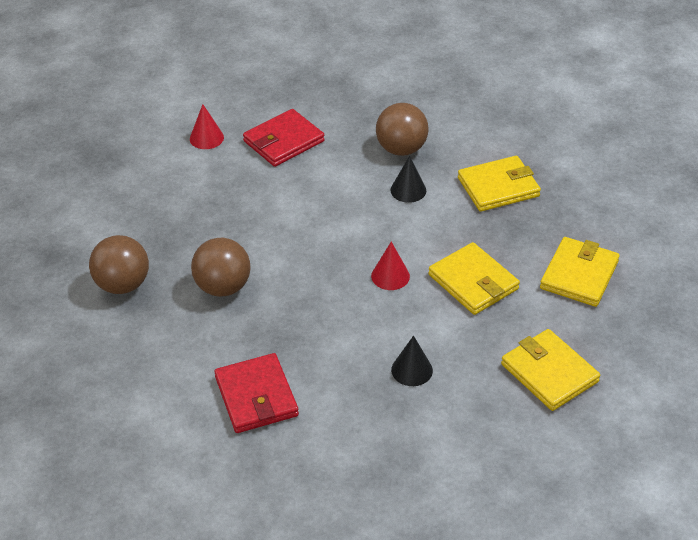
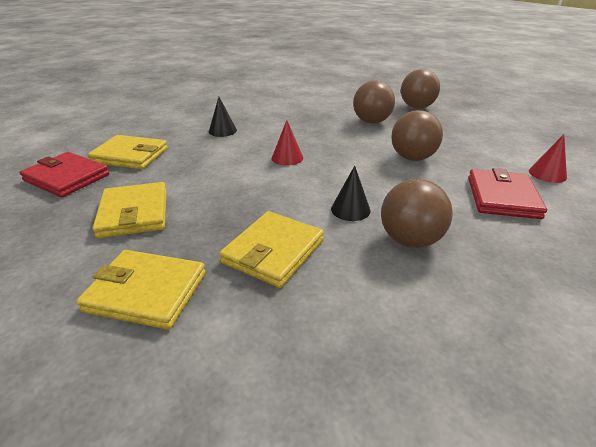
camera: 140 degrees right, 10 degrees down
(256, 396) = (290, 103): red wallet -> red wallet (66, 178)
(277, 211) = (412, 158): none -> brown ball
(473, 282) = (224, 176): yellow wallet -> yellow wallet (146, 292)

